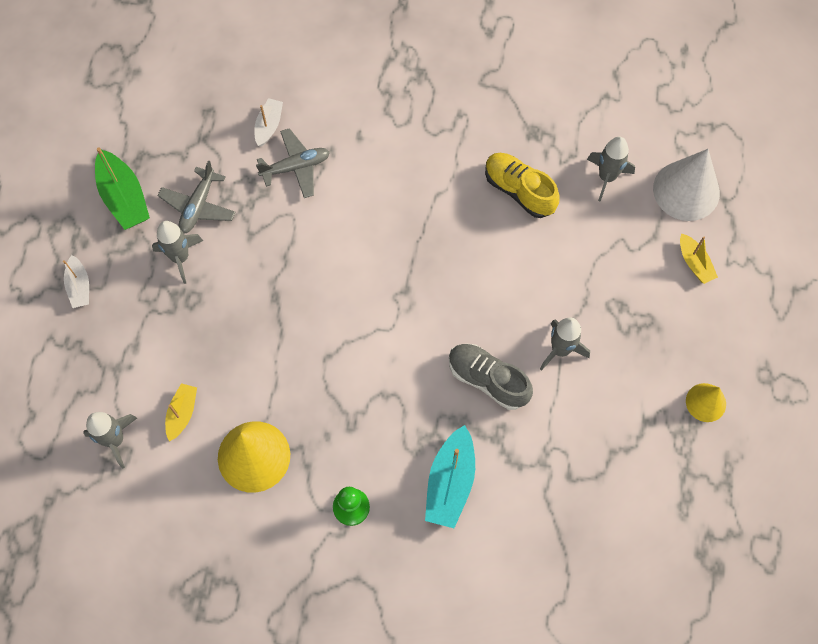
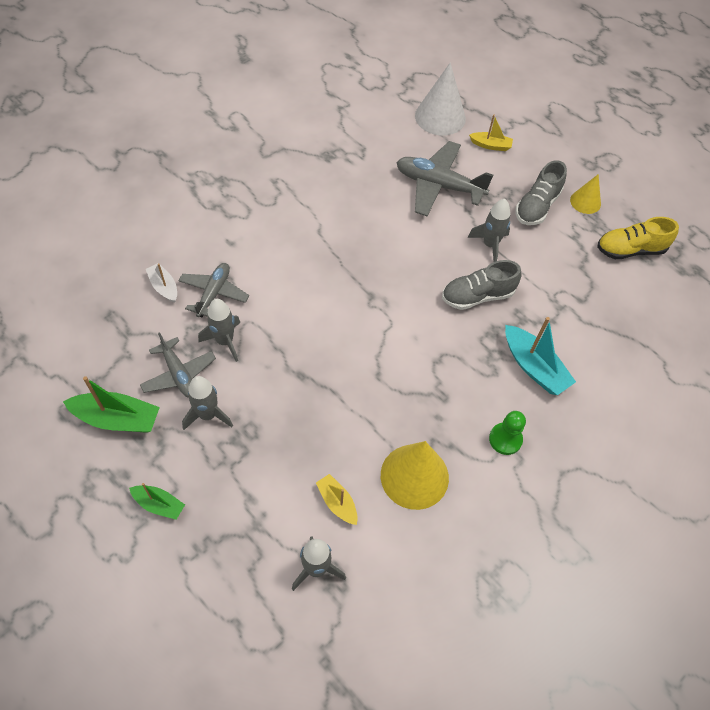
camera: 55 degrees left, 10 degrees down
(79, 286) = (159, 504): white boat -> green boat
(519, 190) = (360, 189): yellow shoe -> yellow shoe (630, 250)
(592, 253) = (438, 185): none -> grey plane
(606, 177) = (394, 144): grey rocket -> grey rocket (225, 341)
(653, 360) = (537, 206): none -> grey shoe

